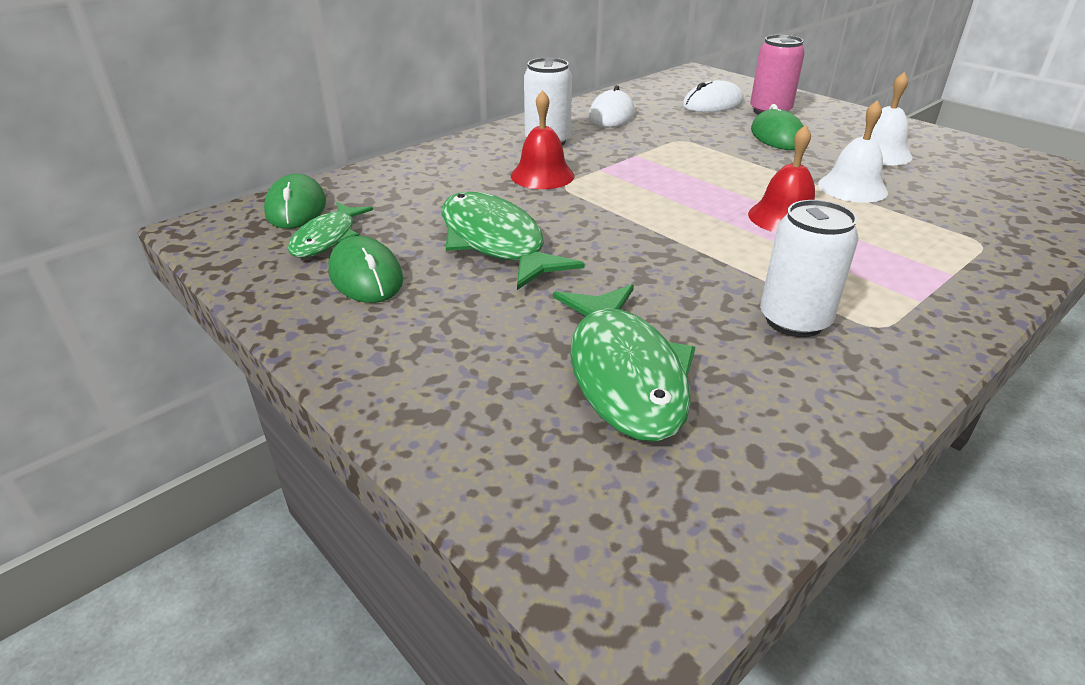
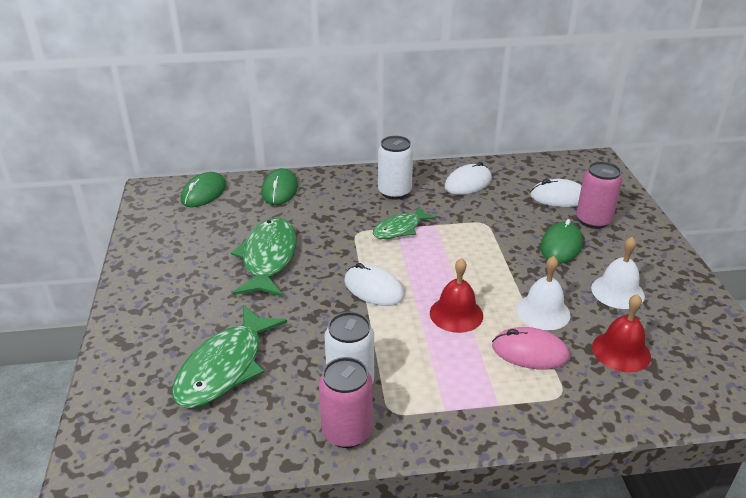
camera: 35 degrees right, 0 degrees up
(327, 238) = (195, 220): green fish -> green fish (400, 229)
(366, 276) = (185, 253): green mouse -> green mouse (280, 190)
(542, 175) = (355, 219): red bell -> red bell (621, 351)
(667, 227) = (373, 288): none -> white mouse
(873, 368) = (347, 432): none -> pink can
(899, 222) = (530, 352): none -> pink mouse

